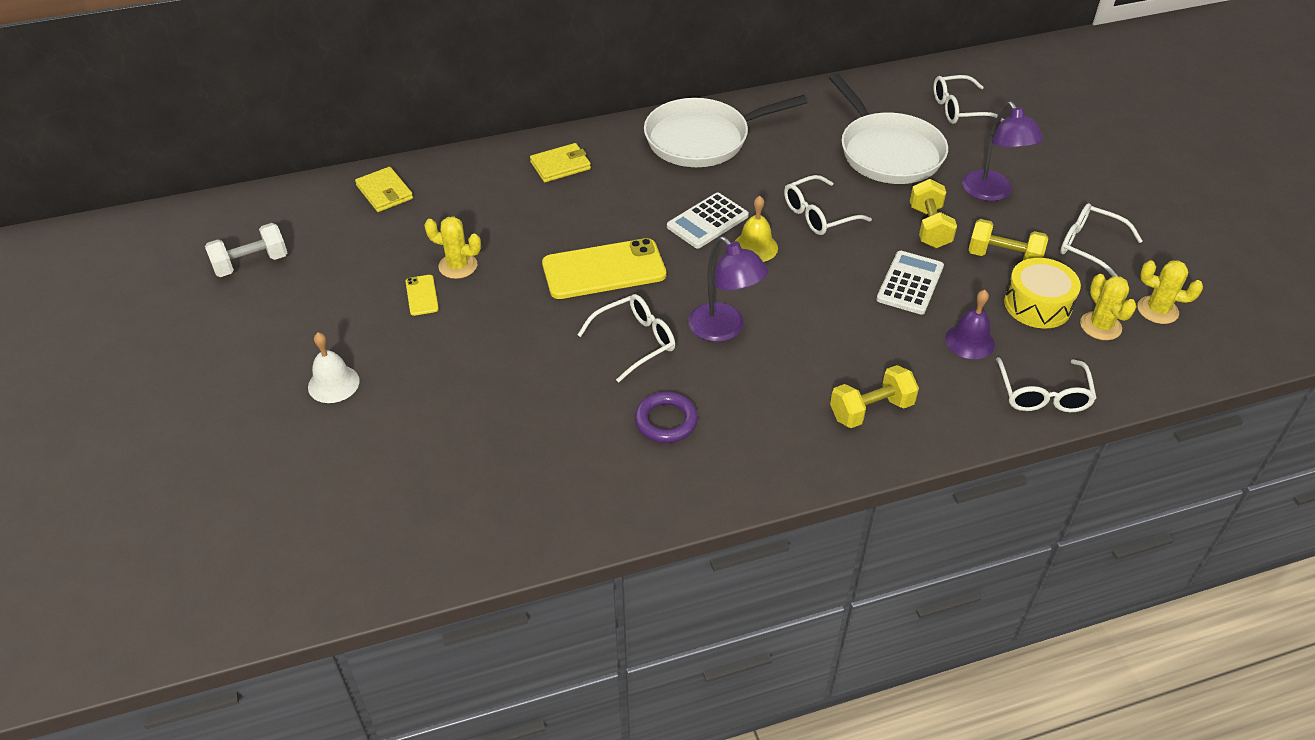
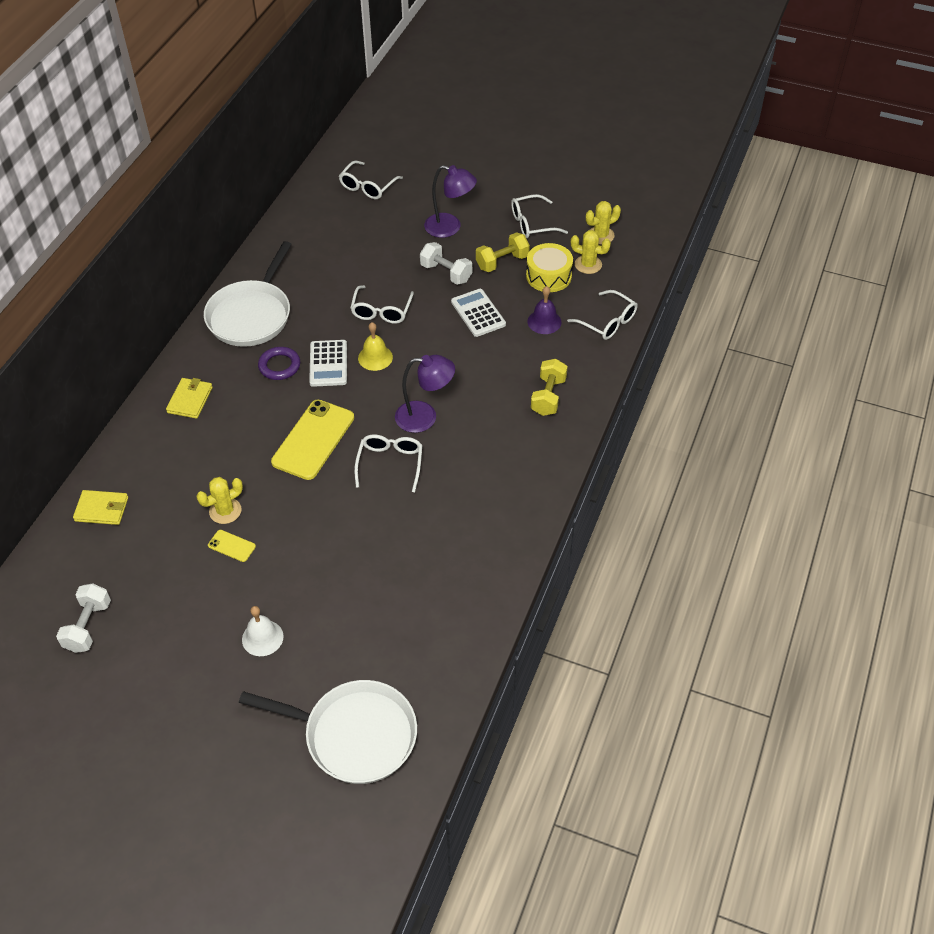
camera: 50 degrees left, 5 degrees up
(666, 421) = (465, 489): purple ring -> purple ring (279, 366)
(887, 152) = (366, 243): white pan -> white pan (354, 735)
(929, 227) = (446, 273): yellow dumbbell -> white dumbbell

